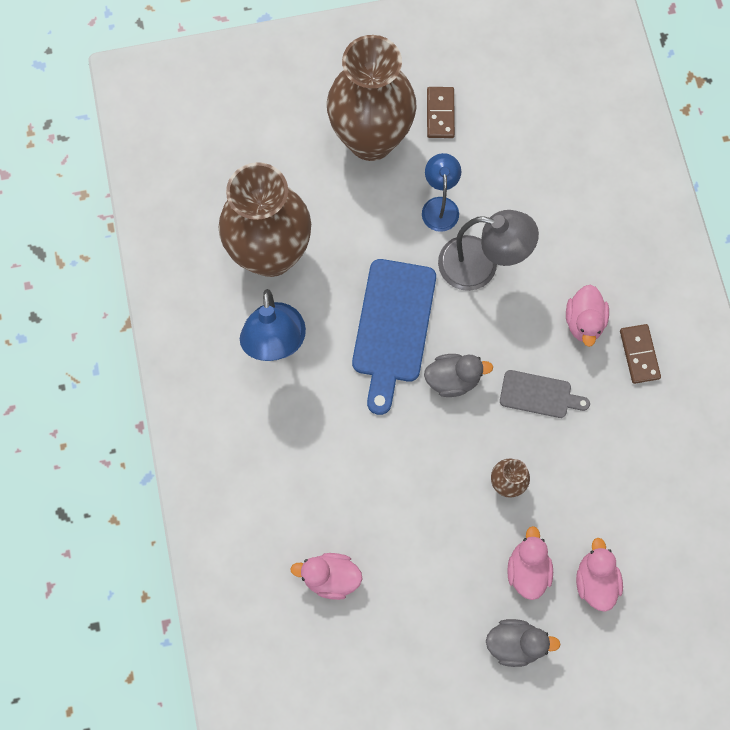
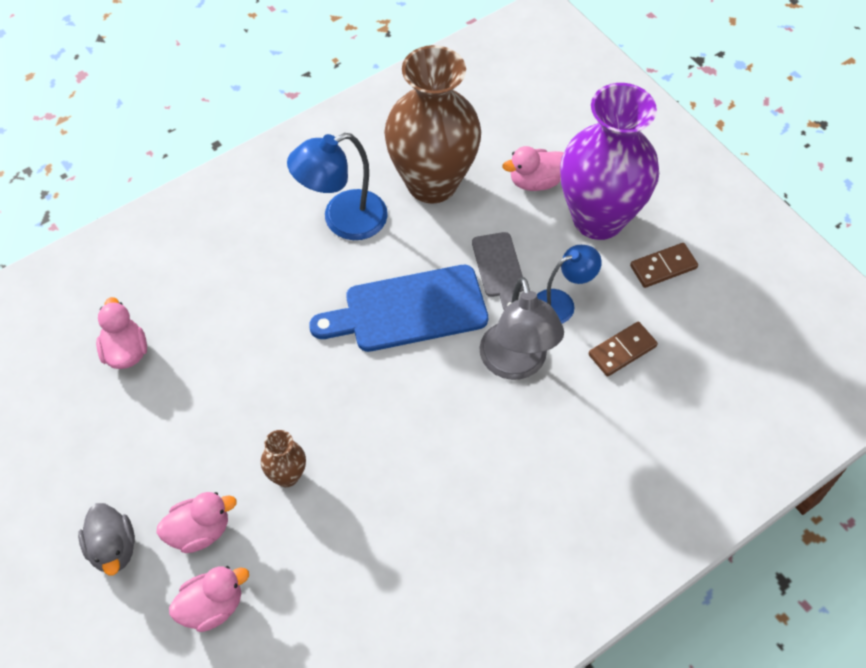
camera: 65 degrees right, 15 degrees down
(371, 139) = (598, 218): brown vase -> purple vase
(453, 379) = (378, 384): grey duck -> none
(539, 395) = (400, 473): grey cutting board -> grey cutting board (499, 268)
(584, 321) = (506, 487): pink duck -> pink duck (535, 181)
(639, 354) = (496, 560): brown domino -> brown domino (622, 350)

